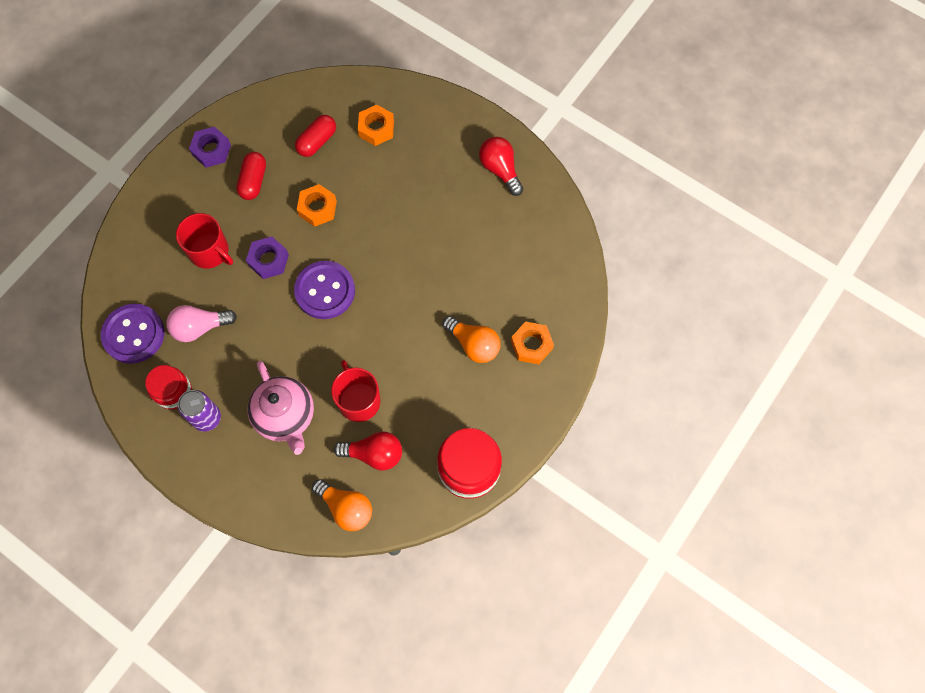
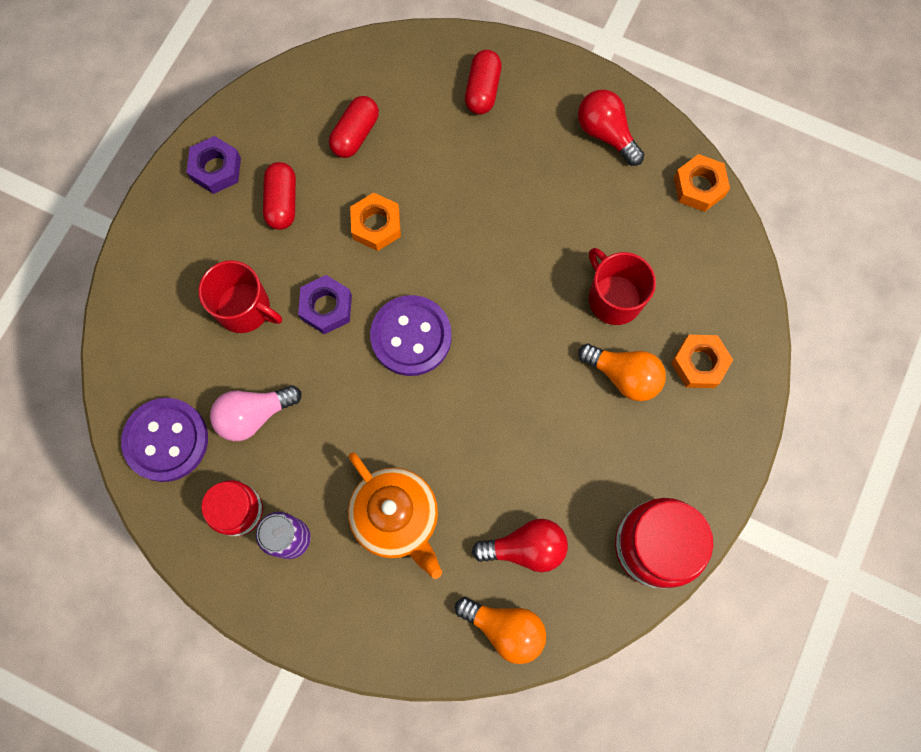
camera: 10 degrees left, 5 degrees up
(286, 416) = (397, 517): pink teapot -> orange teapot
(359, 400) = (489, 478): red mug -> red mug (614, 298)
(376, 128) = (430, 104): orange nut -> orange nut (699, 187)
(416, 124) = (482, 90): none -> red capsule

